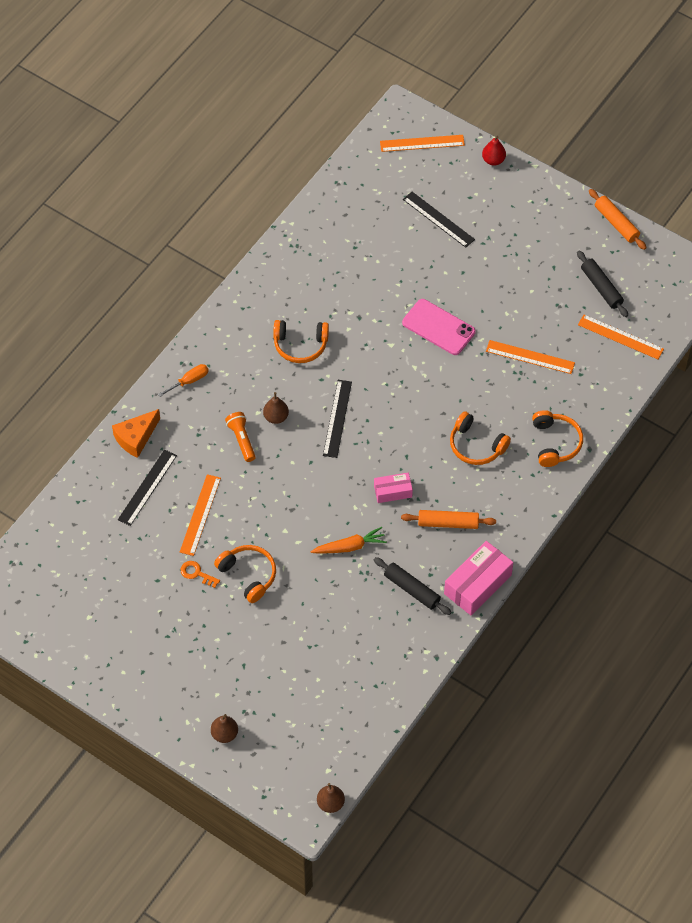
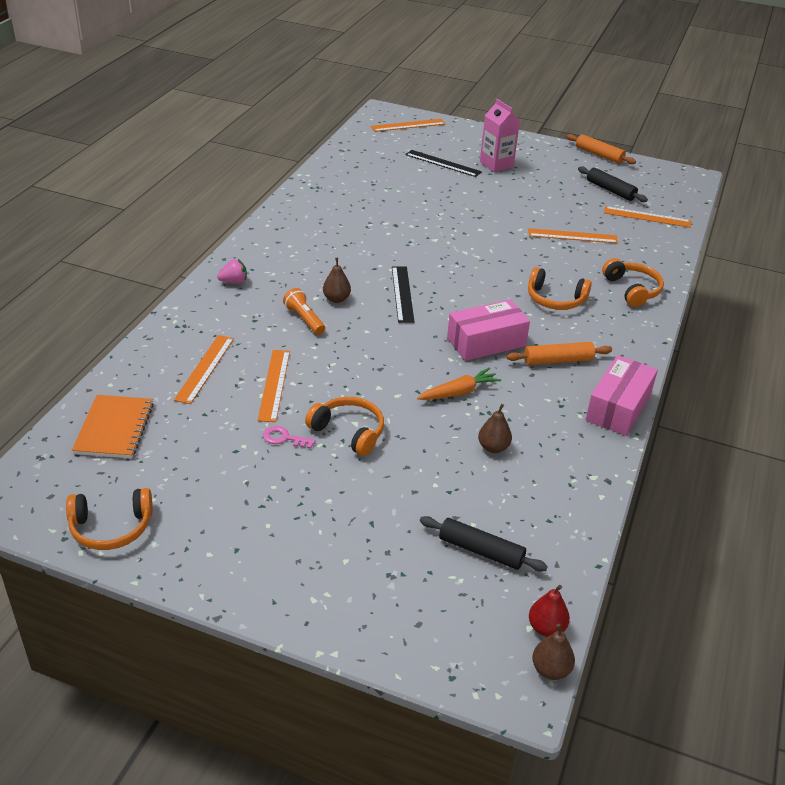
camera: 15 degrees left, 20 degrees down
(69, 542) = (114, 428): none -> orange notebook
(136, 438) = (183, 330): orange cheese -> none
(147, 487) = (204, 368): black ruler -> orange ruler
(189, 381) = (234, 282): orange screwdriver -> pink strawberry
(197, 573) = (284, 438): orange key -> pink key
(224, 734) = (370, 606): brown pear -> brown pear (493, 447)
(300, 345) = (344, 247): orange headphones -> orange headphones (111, 528)
(393, 491) = (486, 342): pink box -> pink box, size x1.73
(412, 589) = (547, 421): black rolling pin -> black rolling pin (481, 550)
(438, 327) = (475, 225): pink phone -> none
(493, 160) = (474, 130): red pear -> red pear (546, 628)
(495, 228) = (496, 164): none -> pink carton

